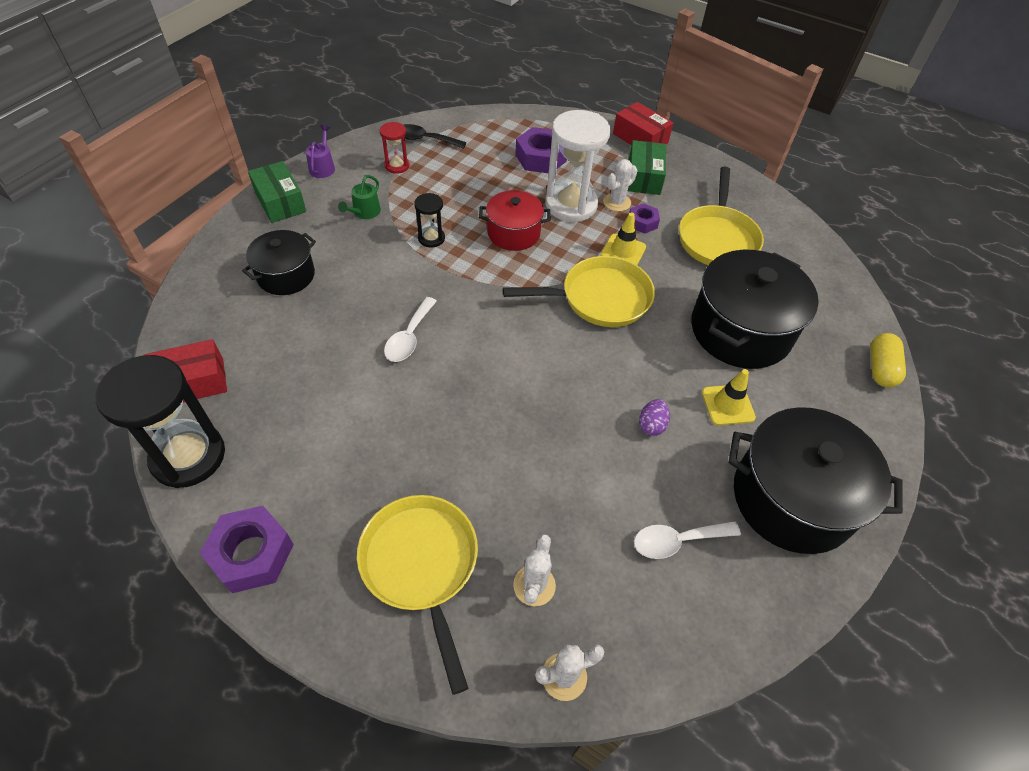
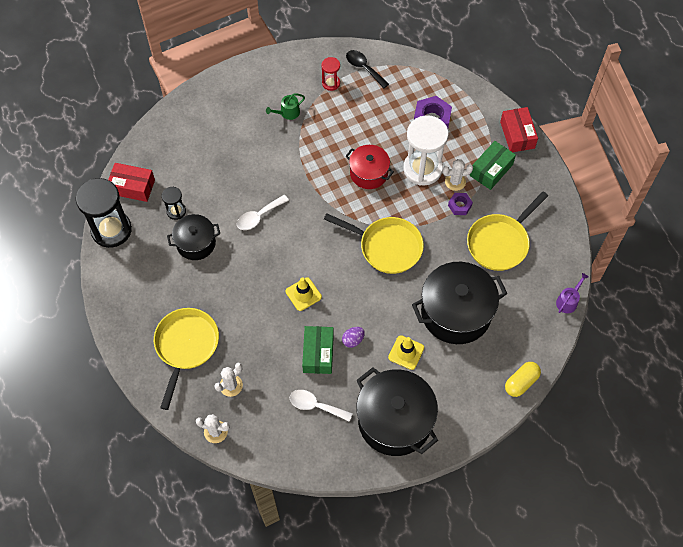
camera: 35 degrees right, 10 degrees up
(251, 554) = (115, 297): purple nut -> none
(280, 202) = (242, 80): green box -> green box (318, 353)
(286, 275) = (216, 139): black pot -> black pot (196, 243)
(322, 167) = (283, 63): purple watering can -> purple watering can (568, 301)
(431, 238) = (315, 152): black hourglass -> black hourglass (176, 211)
(623, 251) = (428, 221): yellow traffic cone -> yellow traffic cone (303, 294)

